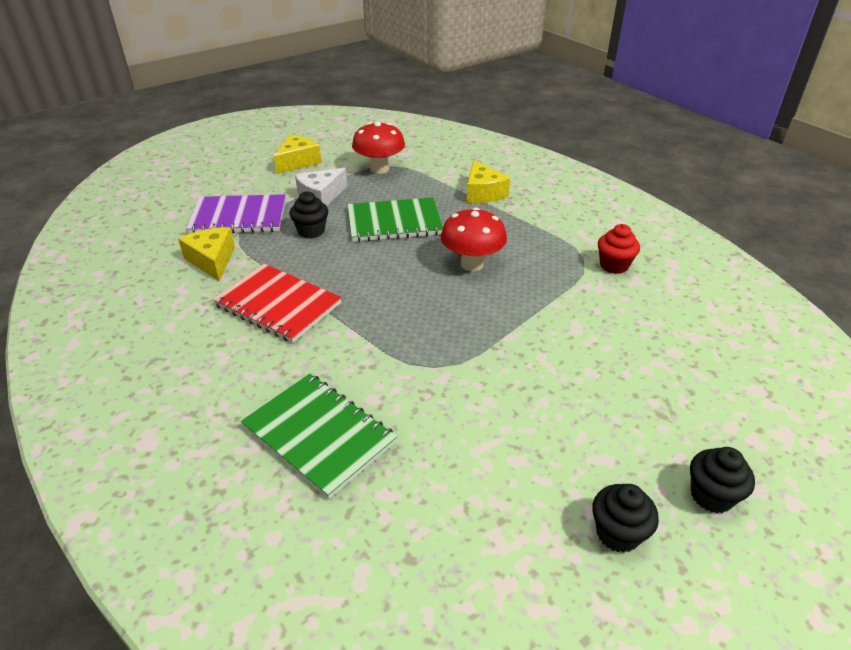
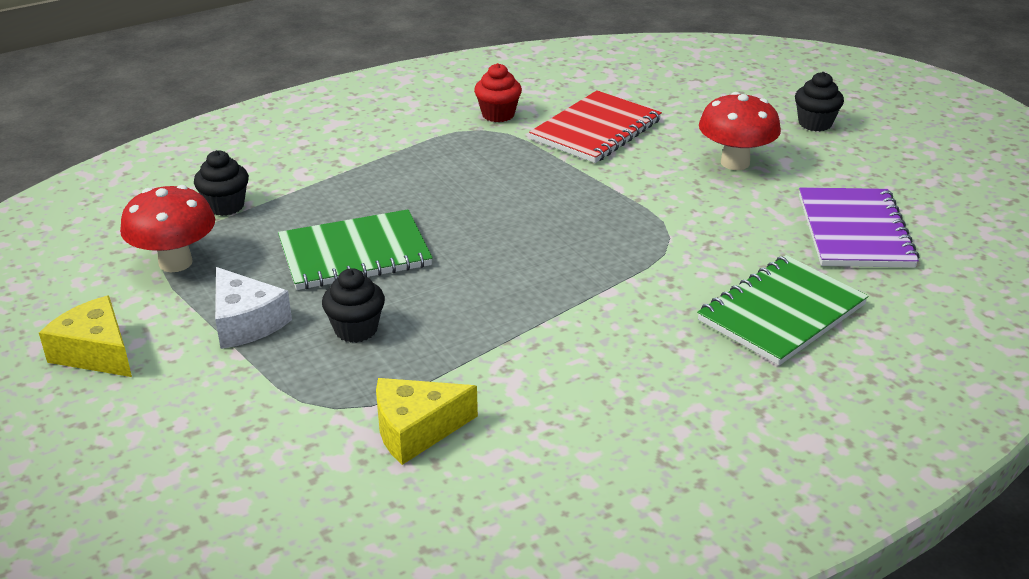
camera: 85 degrees left, 5 degrees down
(239, 217) = (280, 412): purple notebook -> purple notebook (854, 231)
(278, 304) = (545, 353): red notebook -> red notebook (596, 130)
(394, 222) = (354, 253): green notebook -> green notebook turned 75 degrees clockwise
(472, 264) = (476, 200): red mushroom -> red mushroom (735, 163)
(483, 193) = (299, 178): yellow cheese -> none
(617, 533) = (861, 166): black cupcake -> black cupcake (225, 206)

